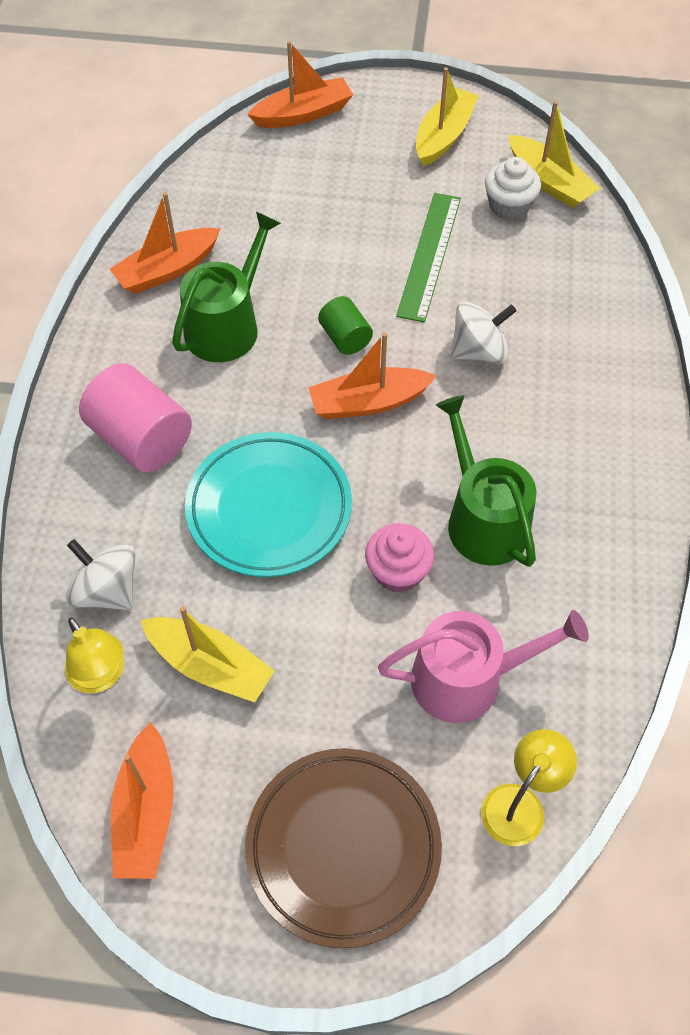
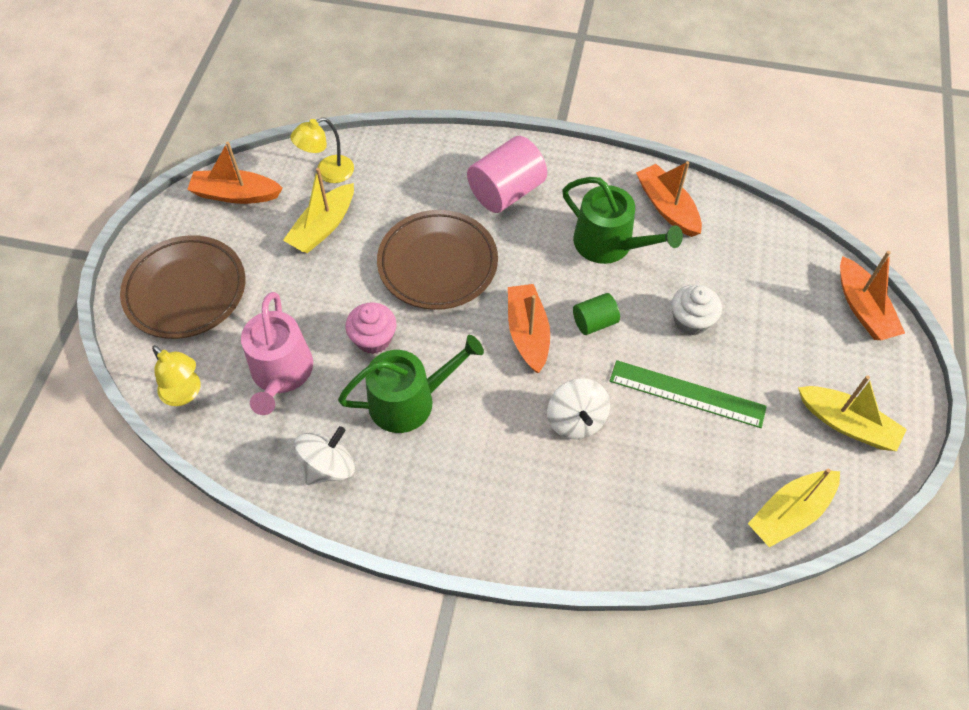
camera: 95 degrees right, 0 degrees up
(107, 590) = (388, 174): white spinning top -> white spinning top (328, 466)
(269, 509) = (437, 264): turquoise plate -> brown plate
(509, 206) = (753, 470): white cupcake -> white cupcake (691, 320)

